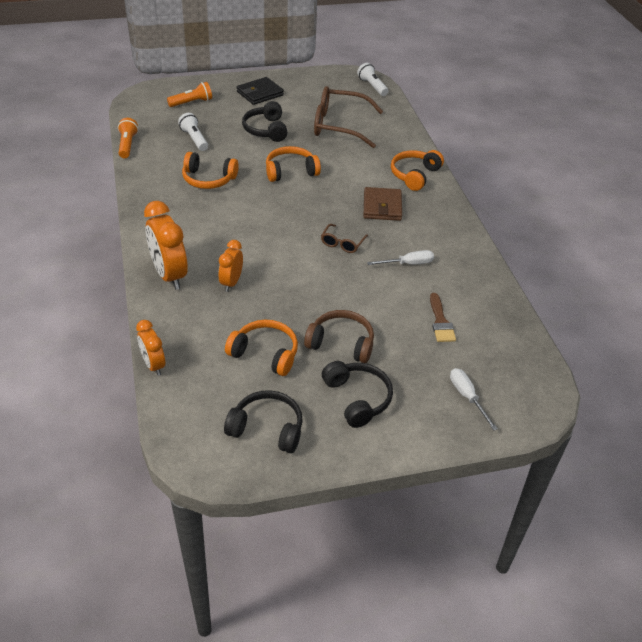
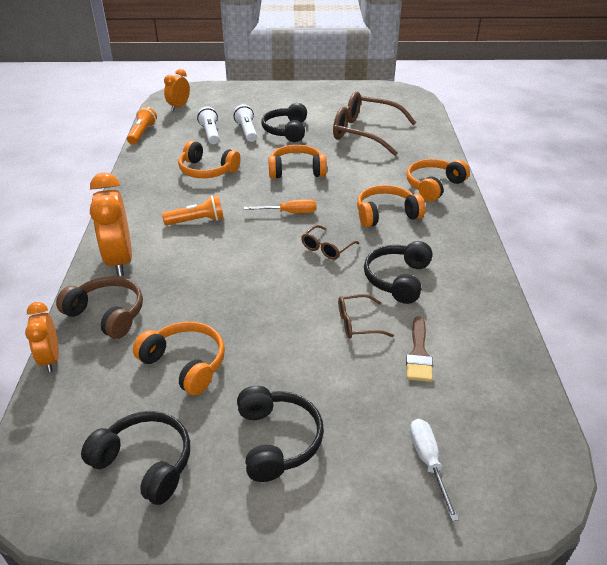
camera: 15 degrees right, 5 degrees down
(192, 102) = (223, 102): orange flashlight -> orange flashlight (197, 221)
(231, 282) = (183, 276): orange clock -> orange clock (179, 106)
(260, 93) = (294, 99): black wallet -> none
(299, 214) = (289, 213): none -> orange screwdriver
(341, 343) = (283, 364): brown headphones -> brown headphones (107, 314)
(372, 86) = (412, 101): white flashlight -> white flashlight (247, 131)
(382, 207) = (386, 214): brown wallet -> orange headphones
(387, 304) = (357, 323): none -> brown glasses
(408, 264) = (397, 279): white screwdriver -> black headphones

